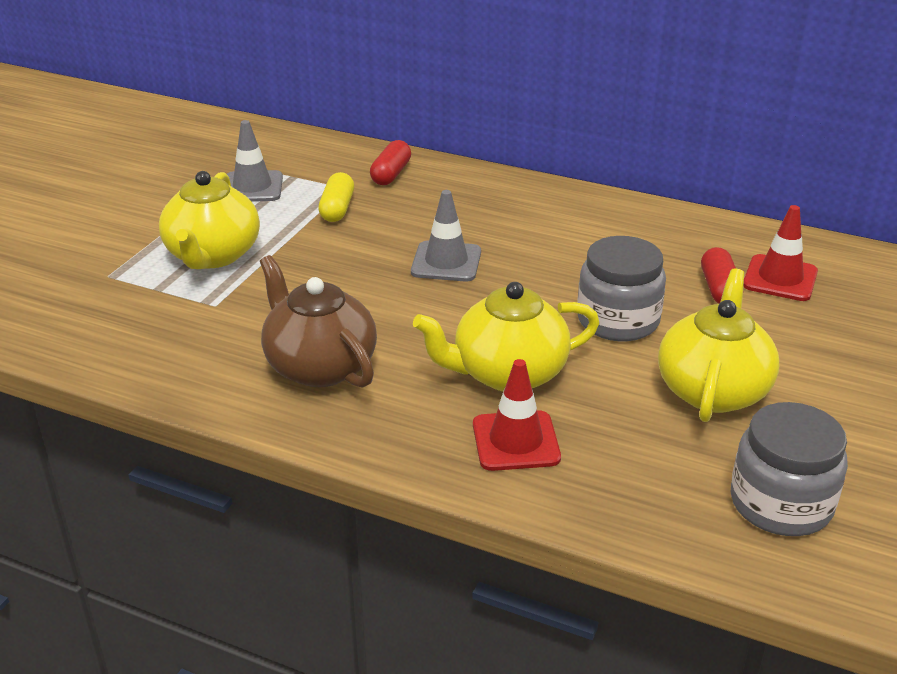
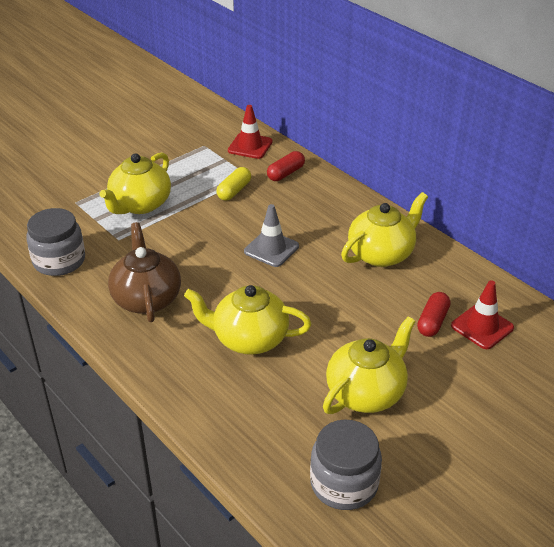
camera: 25 degrees right, 5 degrees up
(252, 187) = (195, 161): grey traffic cone -> none
(516, 441) = (219, 385): red traffic cone -> red traffic cone (250, 146)
(592, 232) = (381, 254): none -> yellow teapot
(618, 320) = (346, 324): grey jar -> grey jar (59, 261)

